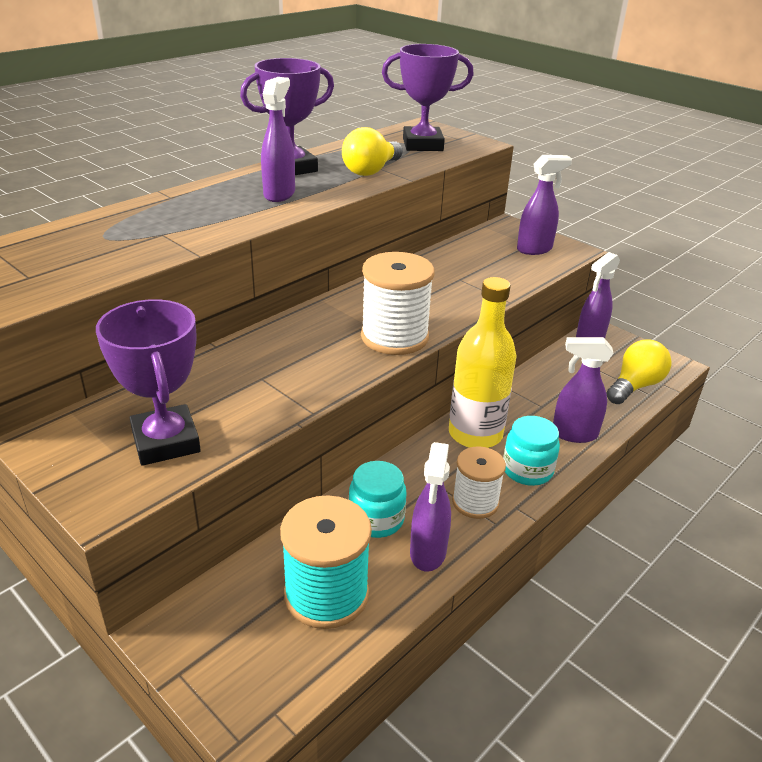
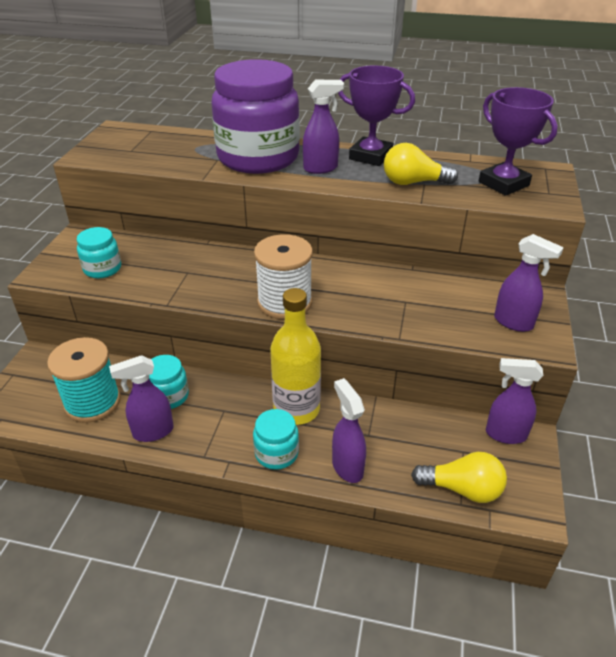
camera: 60 degrees right, 5 degrees up
(166, 441) = (102, 269): purple trophy -> turquoise jar
(200, 213) = (258, 158): none -> purple jar
(475, 502) = (219, 437): white spool -> none

